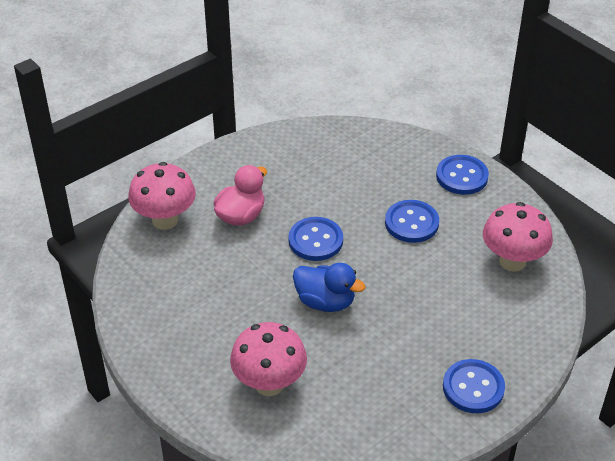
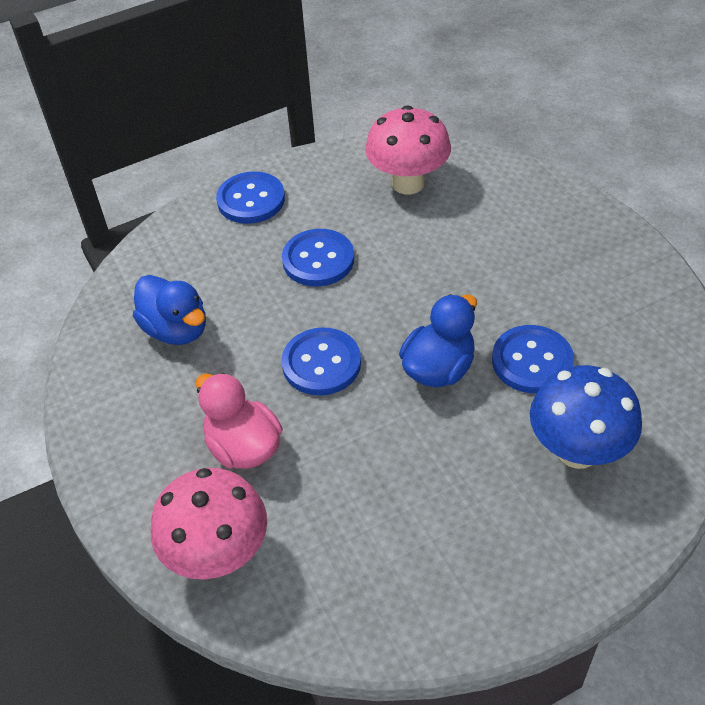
camera: 75 degrees left, 5 degrees up
(269, 384) = (577, 451): pink mushroom -> blue mushroom
(327, 165) = (176, 329): none -> blue duck
(473, 388) = (597, 251): blue button -> blue button (532, 361)

